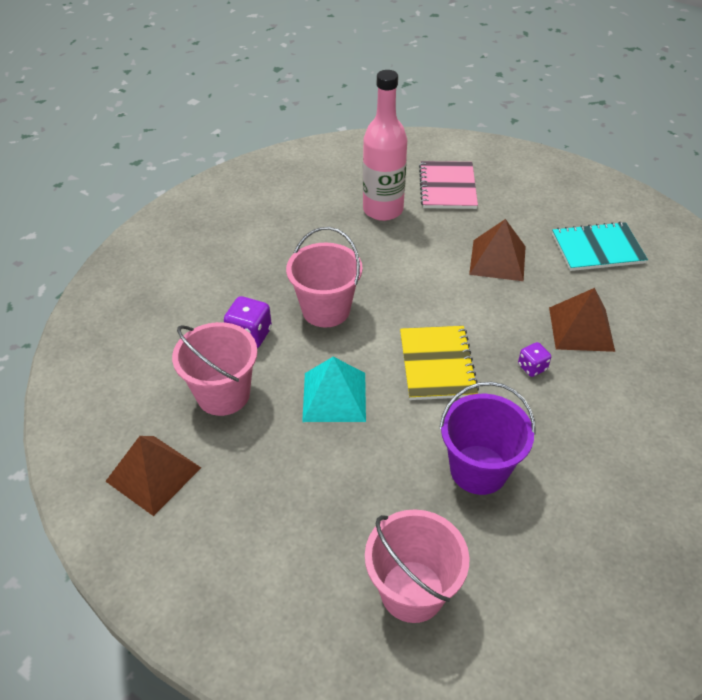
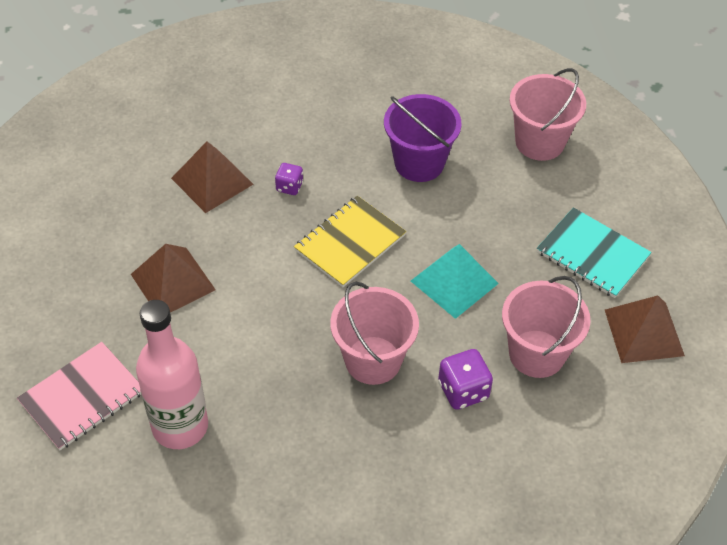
camera: 135 degrees left, 5 degrees up
(597, 249) = (84, 222): turquoise notebook -> turquoise notebook (592, 254)

